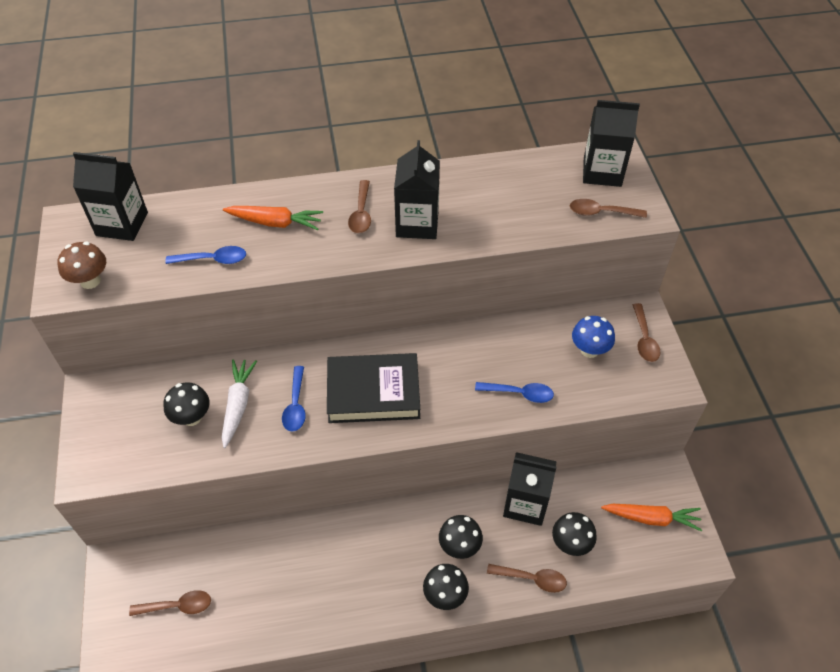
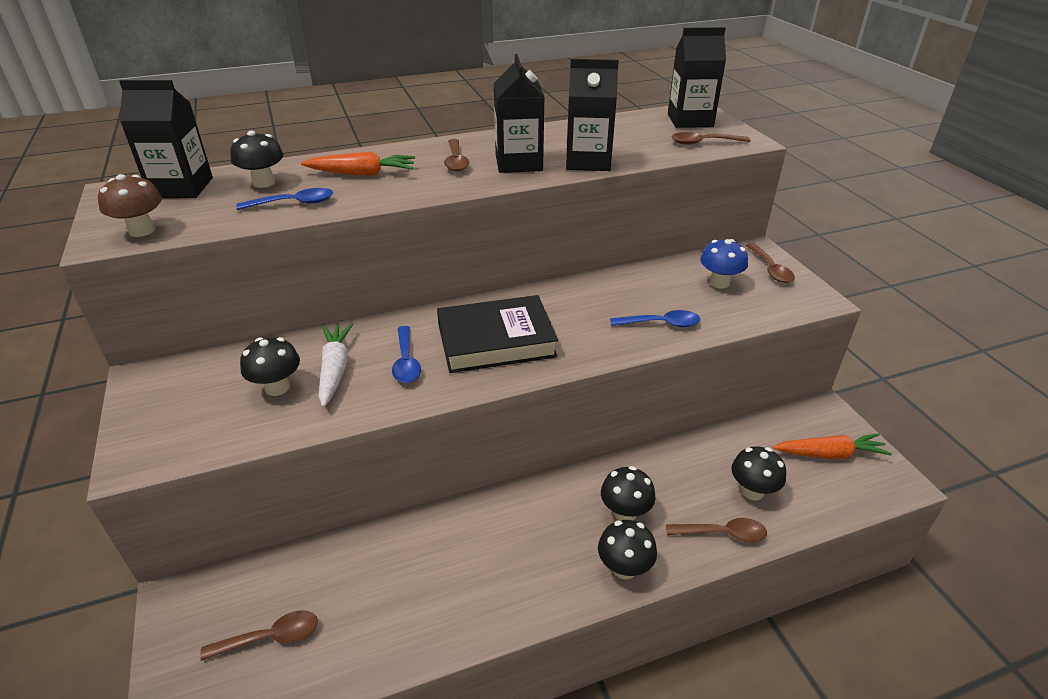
camera: 10 degrees left, 15 degrees down
(190, 225) = (263, 183): none -> black mushroom
(525, 504) = (686, 459): black carton -> black carton (588, 161)

